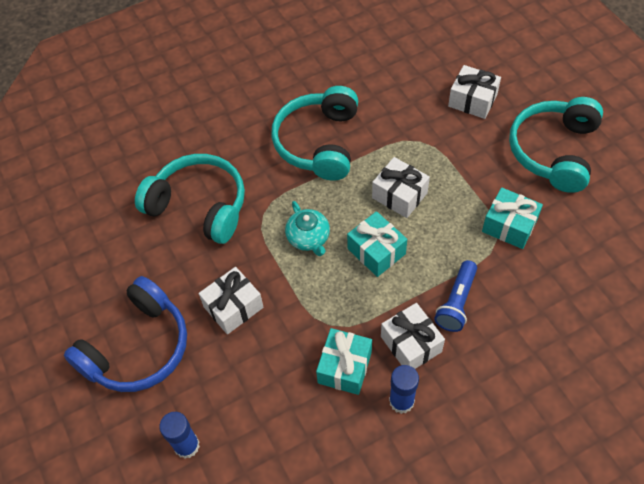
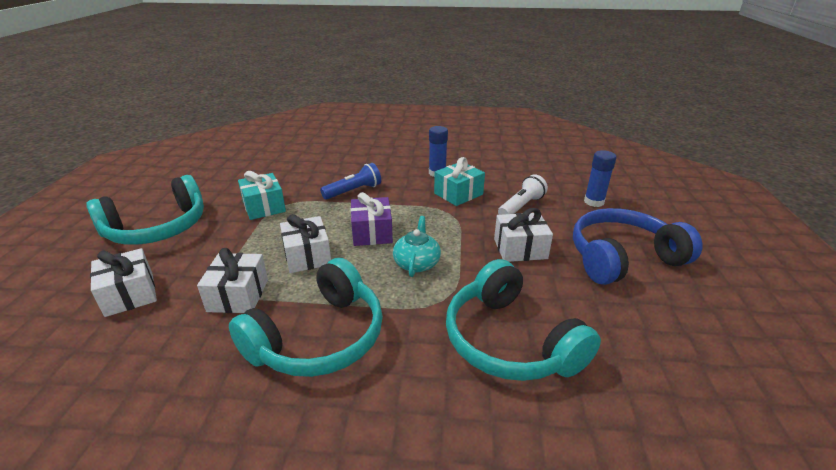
camera: 150 degrees left, 25 degrees down
(263, 383) = (521, 206): none -> white flashlight
(376, 251) = (372, 232): turquoise gift -> purple gift
(411, 344) = (405, 187): white gift -> white gift (238, 295)

